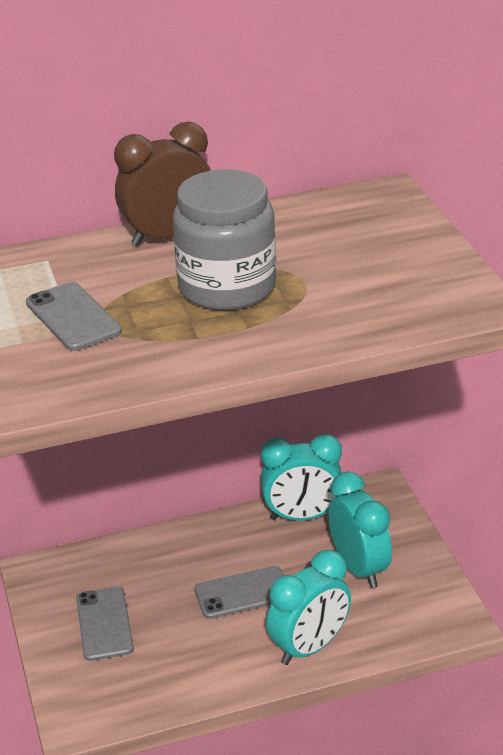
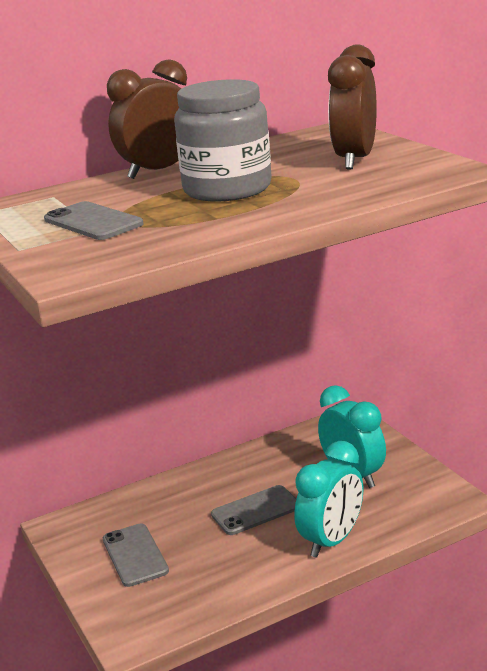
camera: 10 degrees left, 10 degrees down
(302, 516) = (289, 447): turquoise clock -> none
(381, 261) = (355, 160): none -> brown clock

